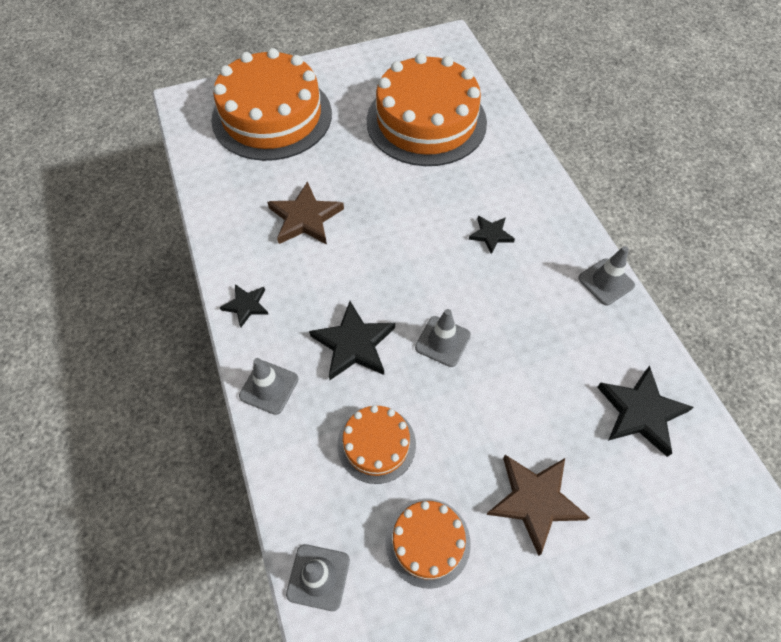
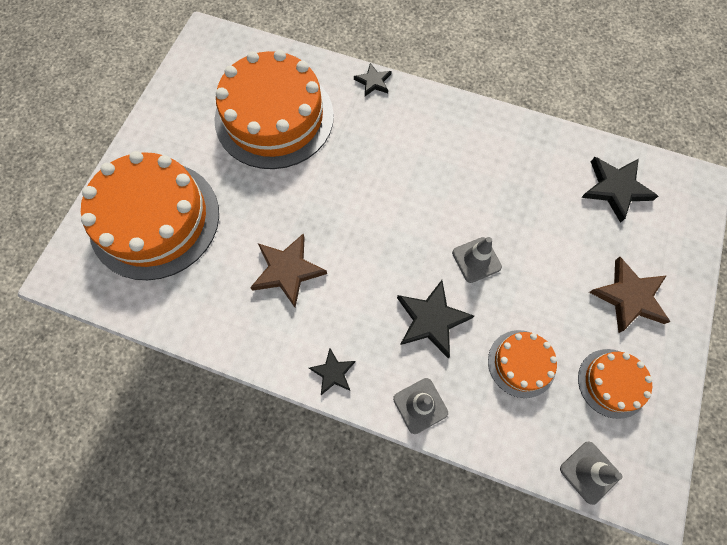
camera: 50 degrees left, 10 degrees up
(491, 235) = (416, 160): black star -> black star (373, 82)
(606, 282) = (512, 126): grey traffic cone -> none

